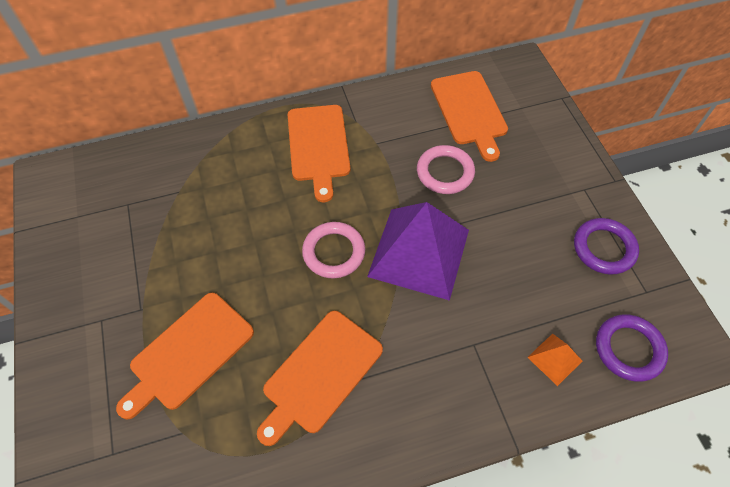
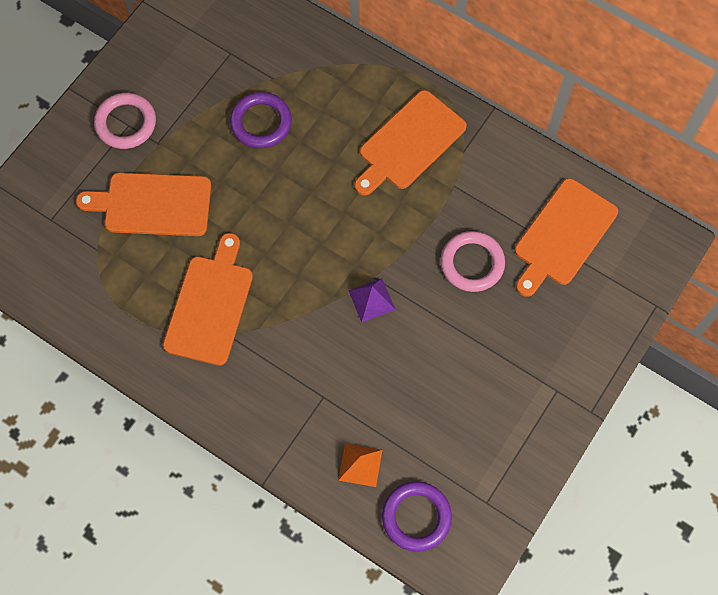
camera: 50 degrees right, 10 degrees up
(320, 374) = (210, 305): orange cutting board -> orange cutting board turned 105 degrees clockwise
(334, 252) = (317, 236): pink ring -> pink ring (126, 123)
(419, 253) = (371, 300): purple pyramid -> purple pyramid, size x0.42
(604, 248) = (503, 443): purple ring -> purple ring (261, 122)

